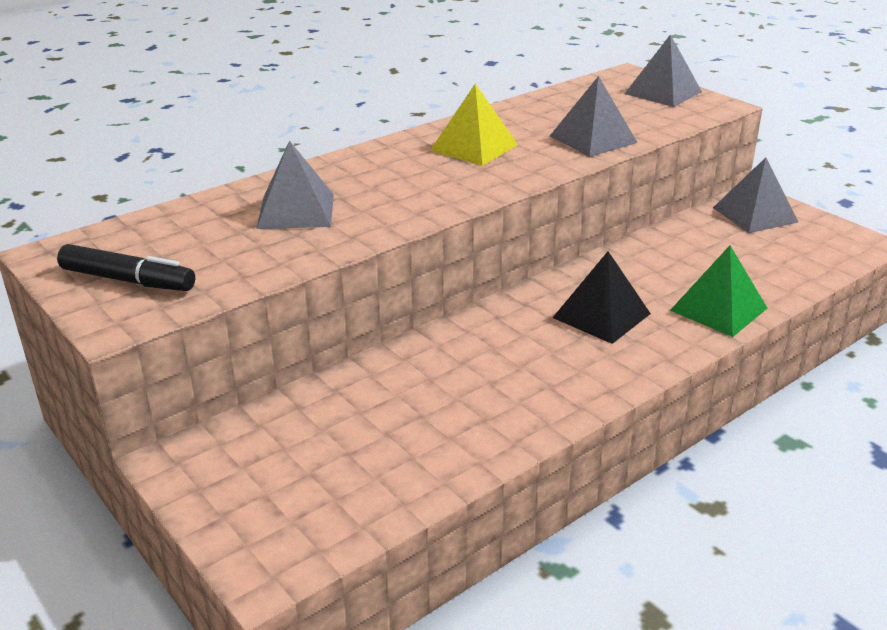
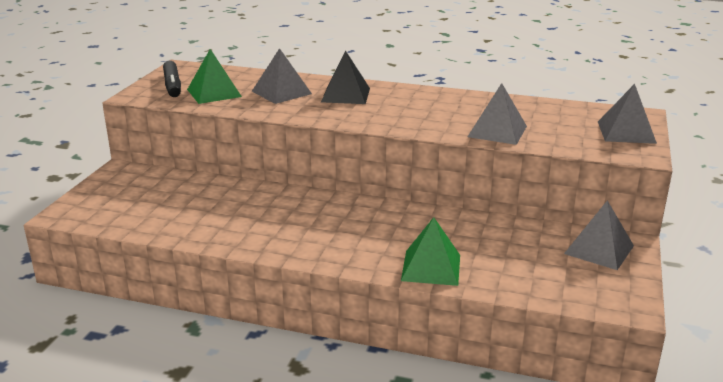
camera: 55 degrees right, 5 degrees down
(217, 256) = (214, 93): none -> green pyramid
(474, 147) = (426, 106): yellow pyramid -> none
(601, 315) = (369, 230): black pyramid -> black pyramid (345, 95)

